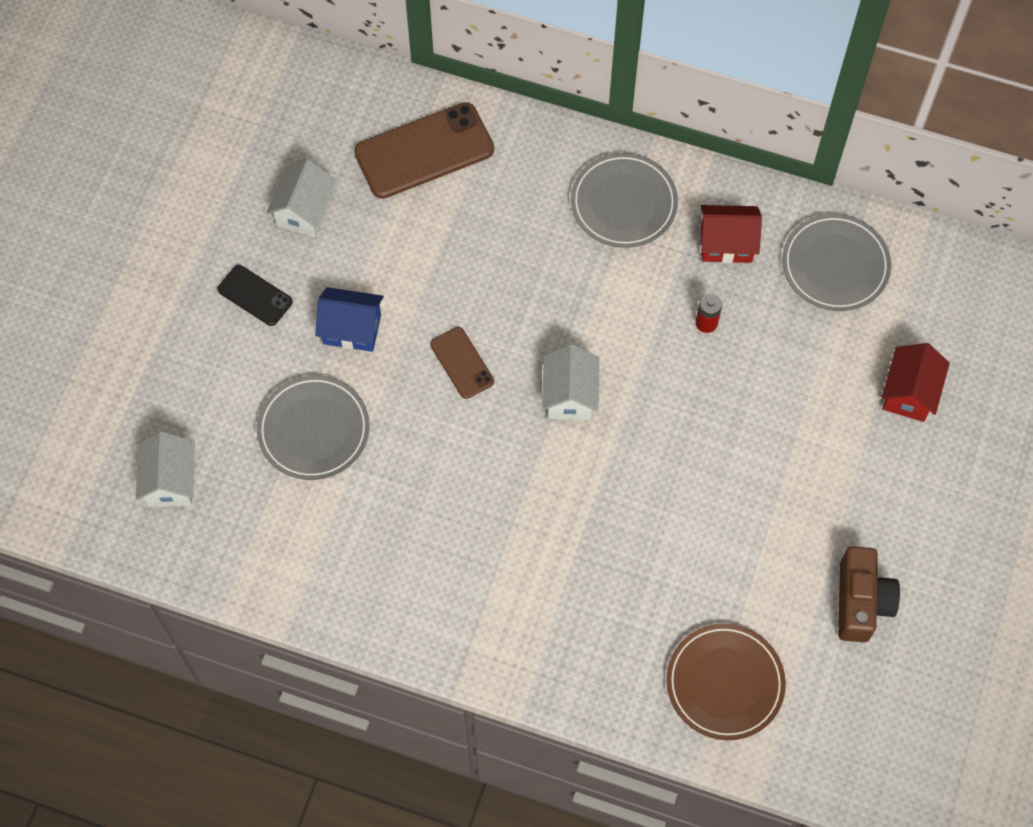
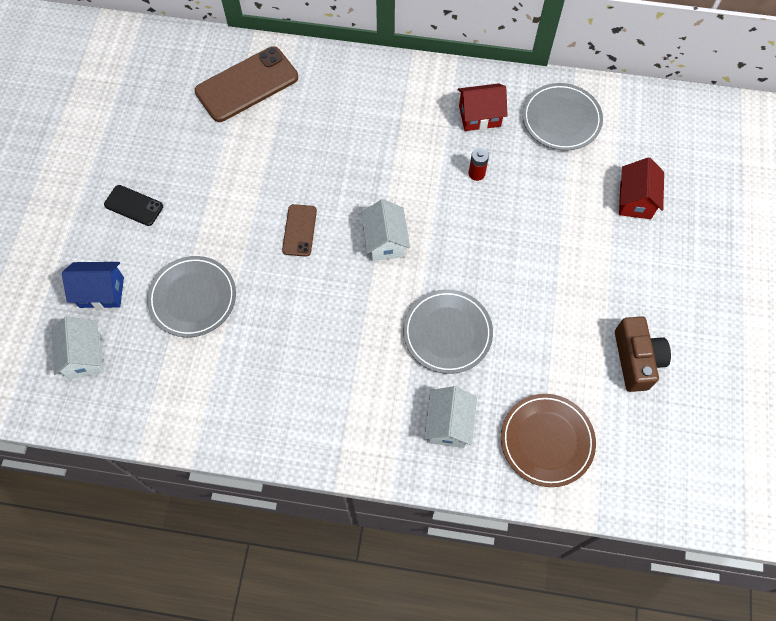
camera: 10 degrees left, 0 degrees up
(304, 211) = (163, 139): white house -> white house (448, 424)
(352, 329) = (211, 219): blue house -> blue house (101, 292)
(462, 363) = (299, 230): brown phone -> brown phone turned 45 degrees clockwise
(623, 203) = (399, 99): grey plate -> grey plate (447, 333)

